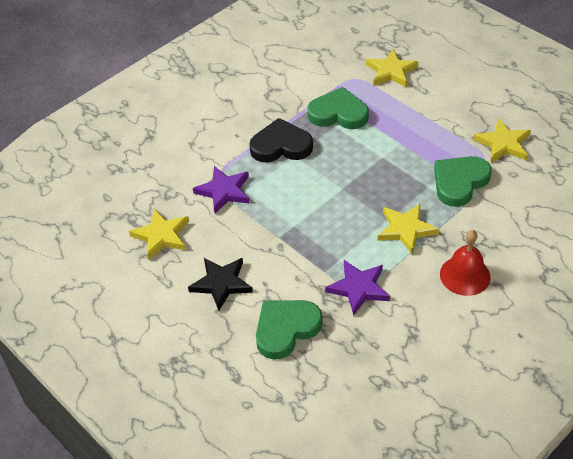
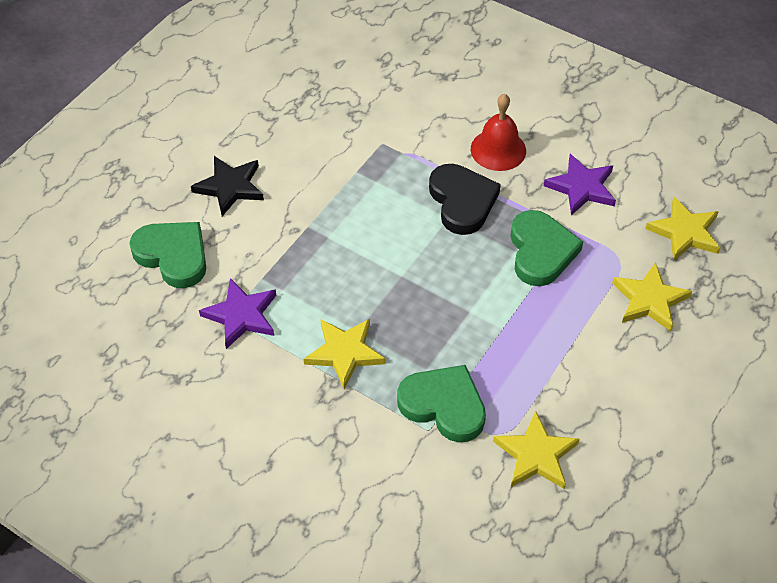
camera: 75 degrees right, 5 degrees up
(161, 236) = (291, 121): yellow star -> yellow star (685, 232)
(224, 191) = (371, 162): purple star -> purple star (582, 187)
(465, 275) = (278, 425): red bell -> red bell (498, 149)

